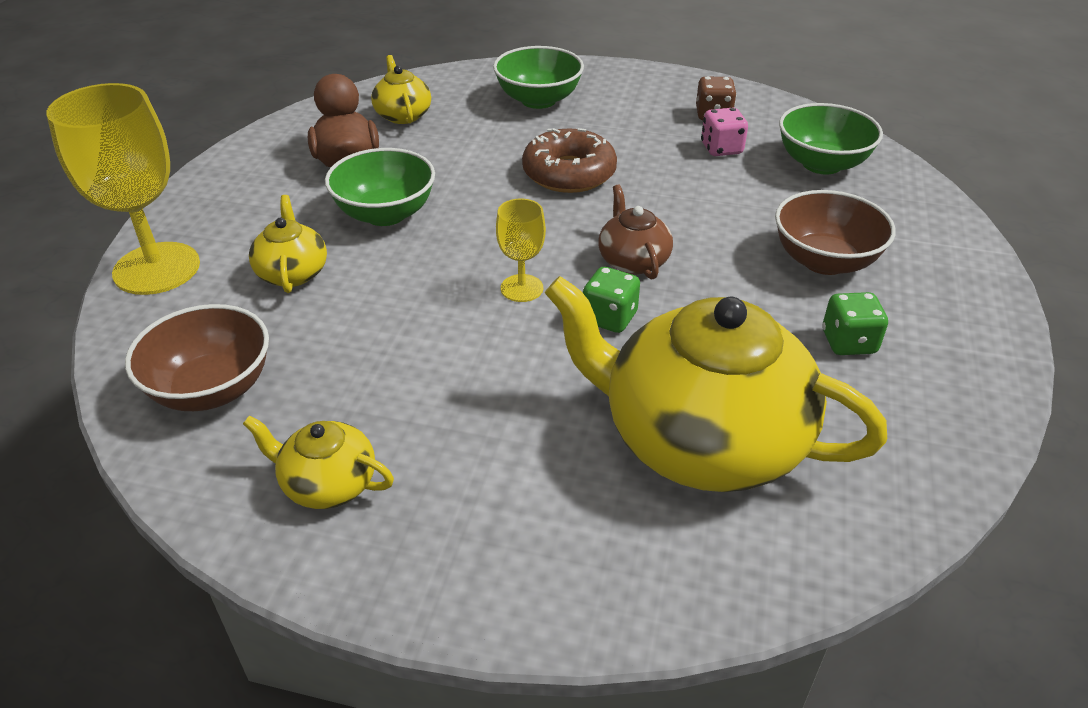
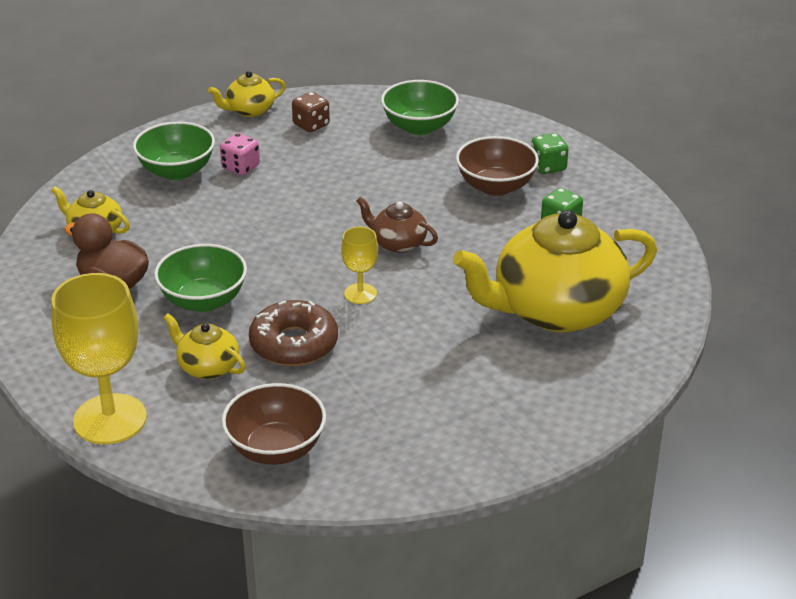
camera: 45 degrees left, 5 degrees down
(328, 484) = (417, 443): yellow teapot -> yellow teapot (249, 110)
(569, 173) = (279, 211): brown donut -> brown donut (294, 344)
(609, 318) = (431, 281): green dice -> green dice (548, 167)
(721, 149) = (349, 146): pink dice -> pink dice (240, 167)

